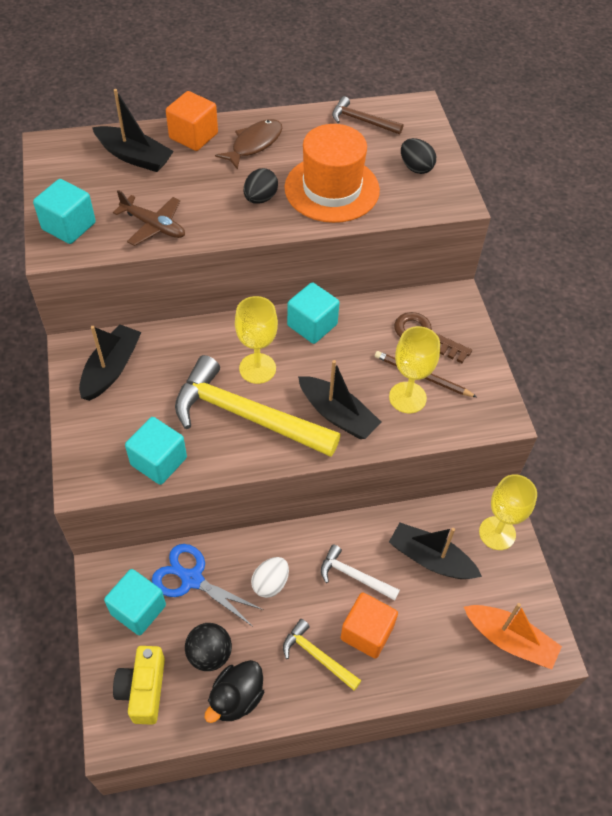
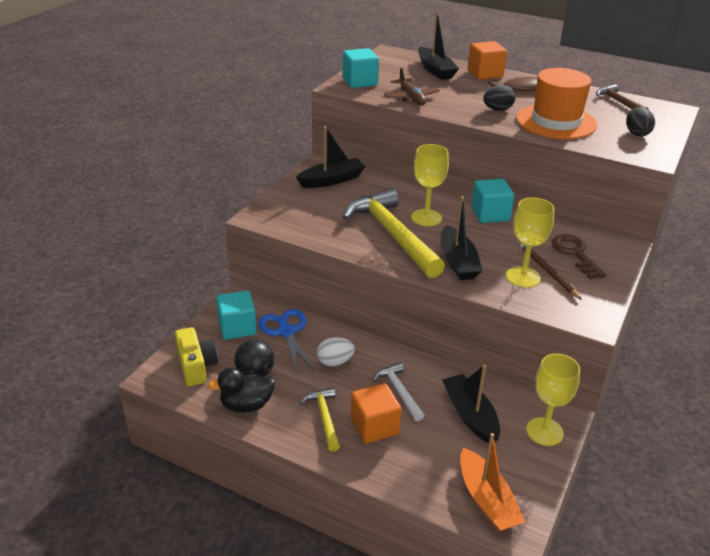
camera: 40 degrees right, 20 degrees down
(143, 689) = (196, 366): yellow camera -> yellow camera turned 120 degrees clockwise
(159, 461) = (311, 229): turquoise cube -> none

